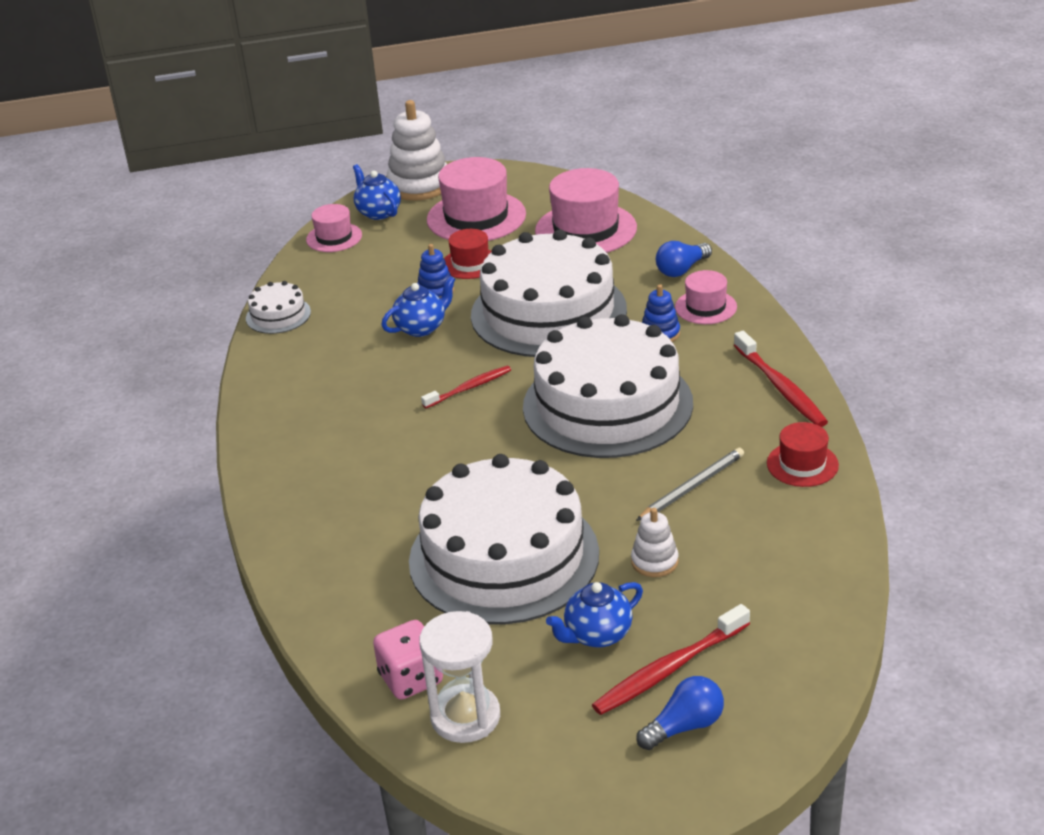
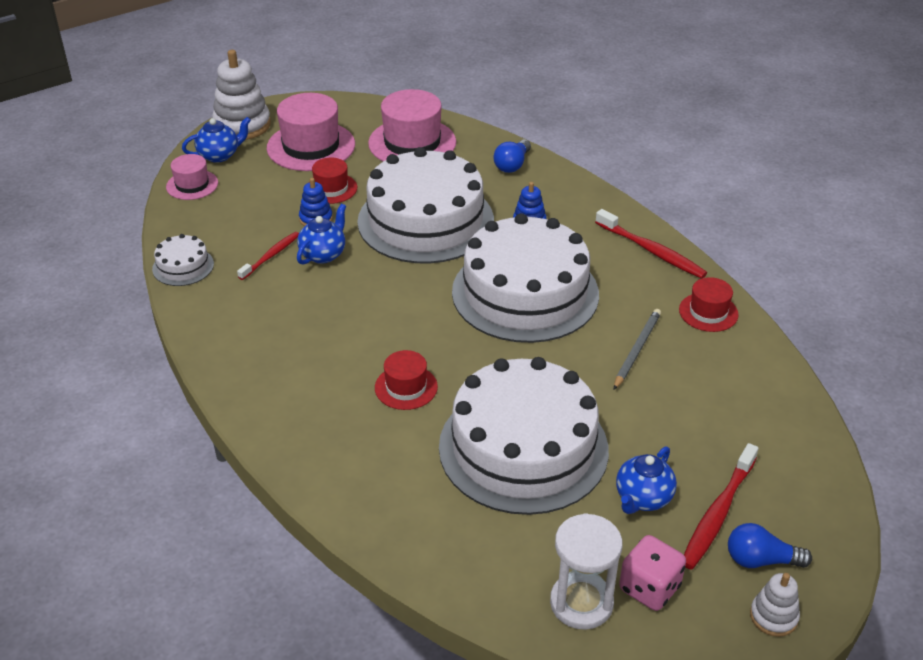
camera: 25 degrees left, 5 degrees up
(378, 212) = (219, 155): blue teapot -> blue teapot turned 120 degrees clockwise
(411, 679) = (513, 581): pink dice -> pink dice (649, 588)
(422, 473) = (406, 387): none -> red hat
(469, 388) = (399, 301): red toothbrush -> red toothbrush (271, 256)
(654, 561) = (648, 422): white stacking toy -> white stacking toy (773, 616)
(684, 726) = (761, 560): blue light bulb -> blue light bulb turned 120 degrees counterclockwise
(705, 307) = (551, 194): pink hat -> none

